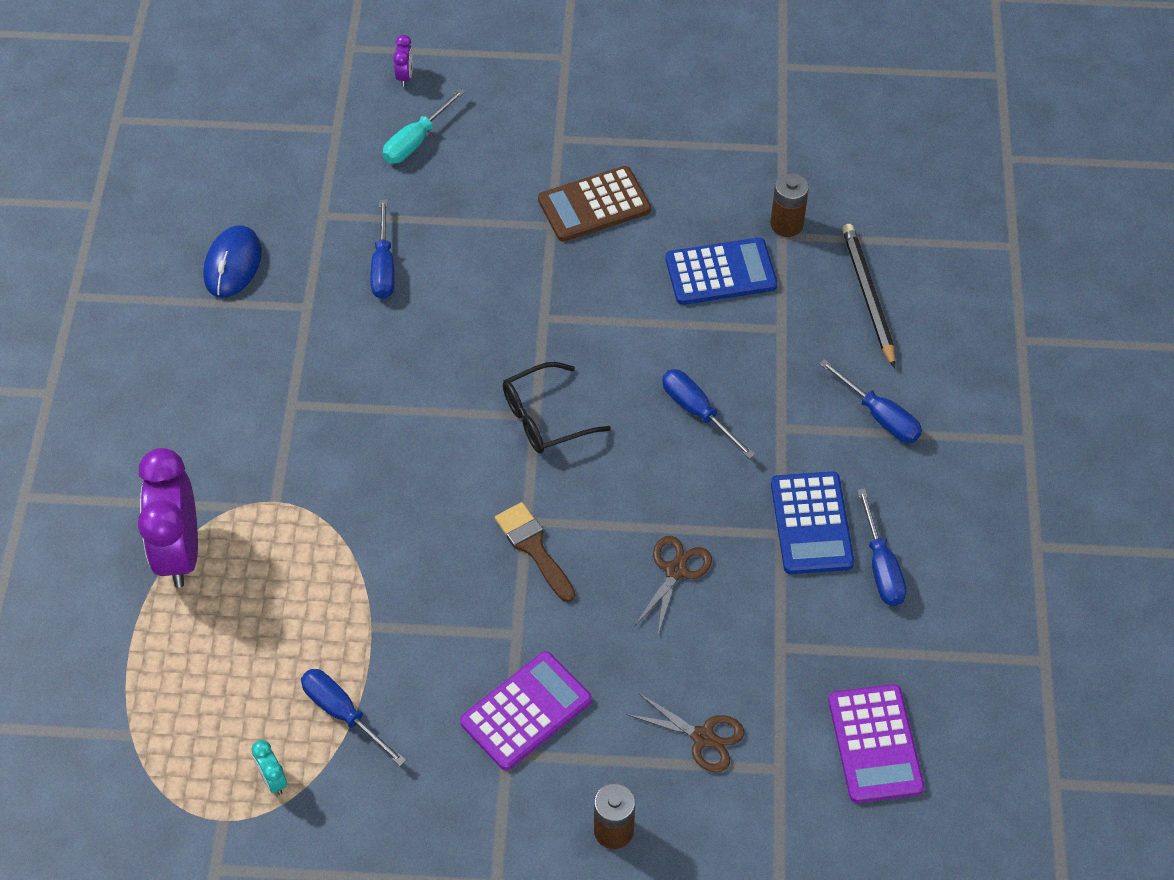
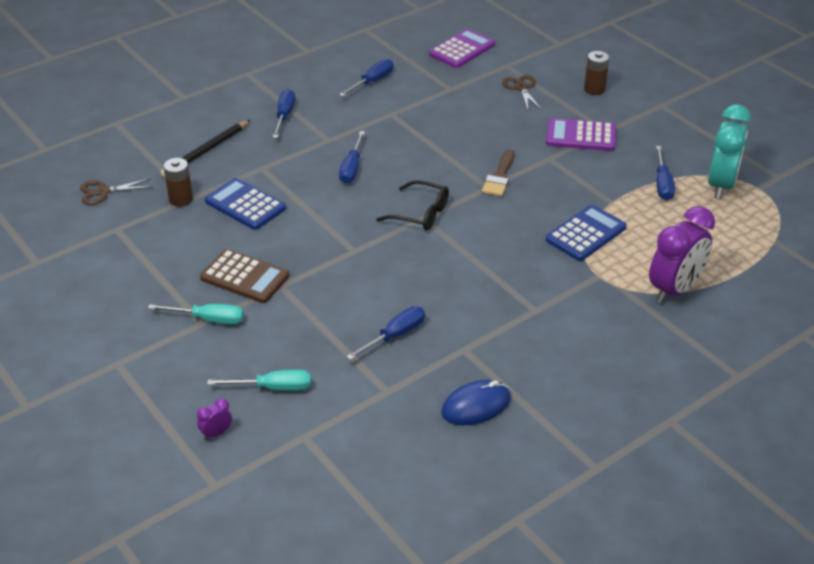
camera: 130 degrees left, 15 degrees down
(273, 780) = (721, 185): turquoise clock -> turquoise clock, size x2.42
(558, 145) = (208, 319): none -> turquoise screwdriver
(675, 571) = (452, 131): brown scissors -> brown scissors (103, 192)
(811, 524) = (374, 108): blue calculator -> blue calculator (585, 234)

